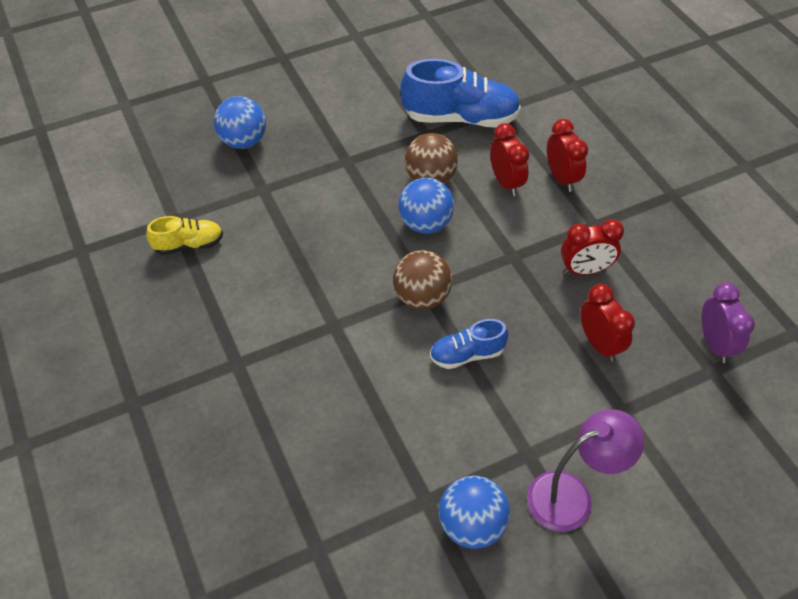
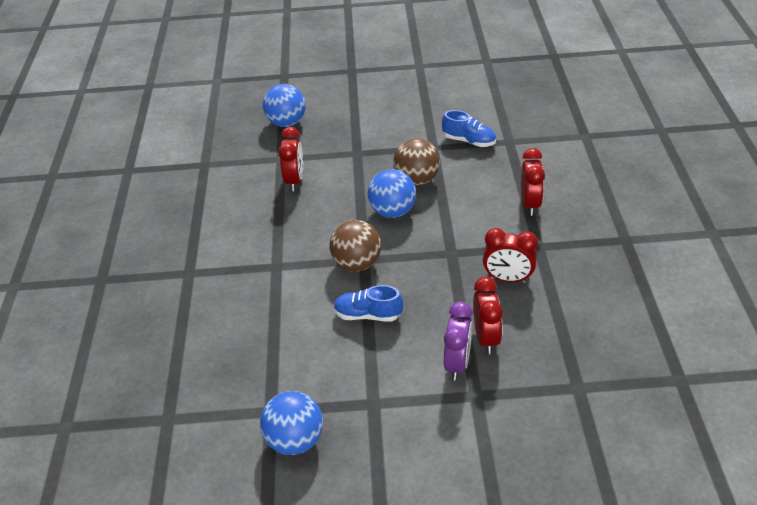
camera: 25 degrees right, 10 degrees down
(189, 245) = (204, 184): yellow shoe -> none
(460, 118) = (469, 141): blue shoe -> blue shoe, size x0.54
(506, 182) = (478, 197): red clock -> red clock (294, 181)
(572, 496) = (391, 446): purple lamp -> none
(714, 344) = (593, 367): purple clock -> purple clock (457, 363)

